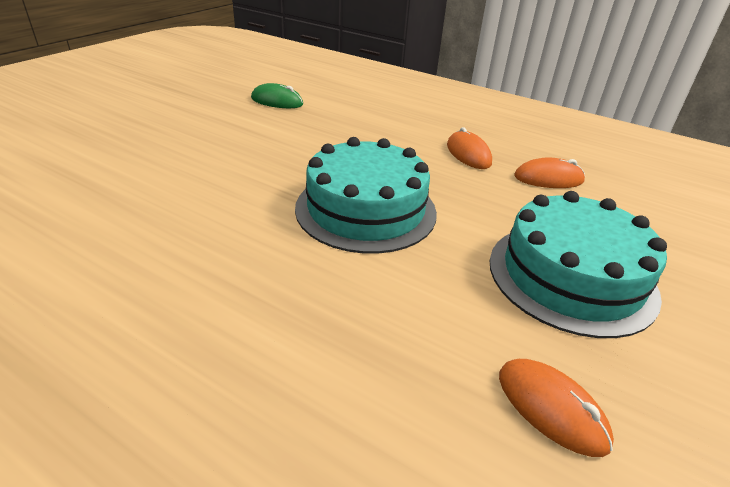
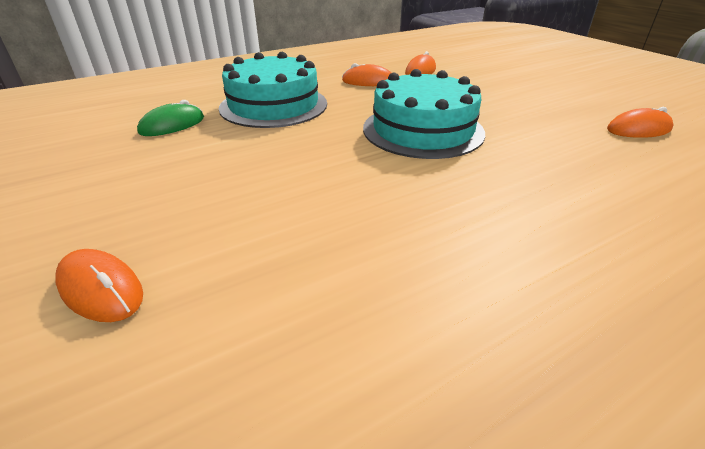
camera: 60 degrees left, 0 degrees up
(67, 146) = (101, 289): none -> orange mouse
(571, 276) = (528, 95): turquoise cake -> turquoise cake (273, 105)

